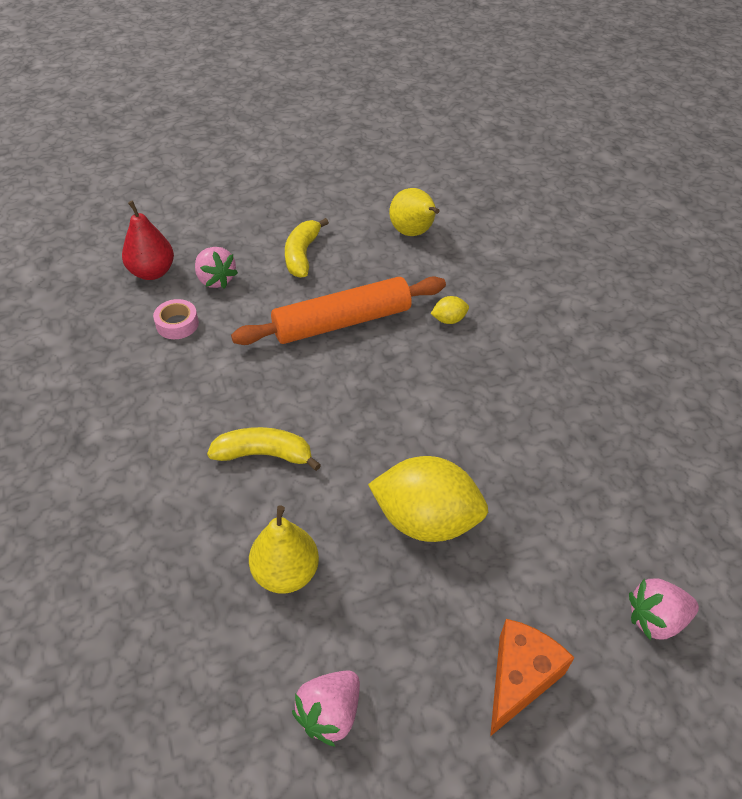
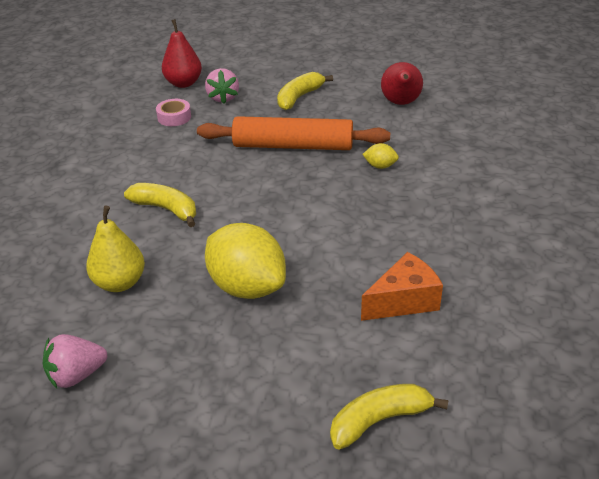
camera: 30 degrees right, 10 degrees down
(413, 233) = (401, 103): yellow pear -> red pear
(519, 678) = (230, 412): orange cheese -> orange cheese (404, 301)
(655, 619) = (379, 420): pink strawberry -> yellow banana

